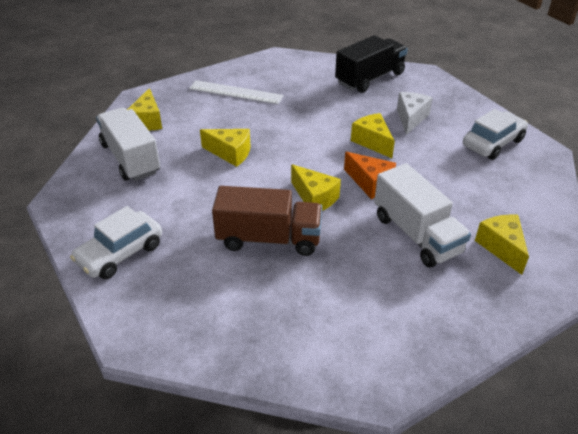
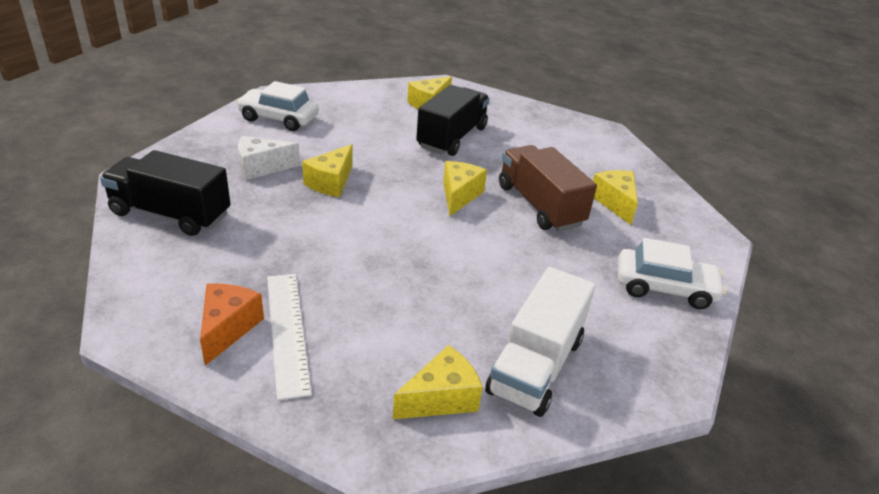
camera: 125 degrees left, 5 degrees down
(230, 153) = (441, 277): yellow cheese -> yellow cheese (615, 203)
(370, 183) = (405, 170): orange cheese -> orange cheese (228, 328)
(416, 234) = (452, 137): white truck -> black truck

